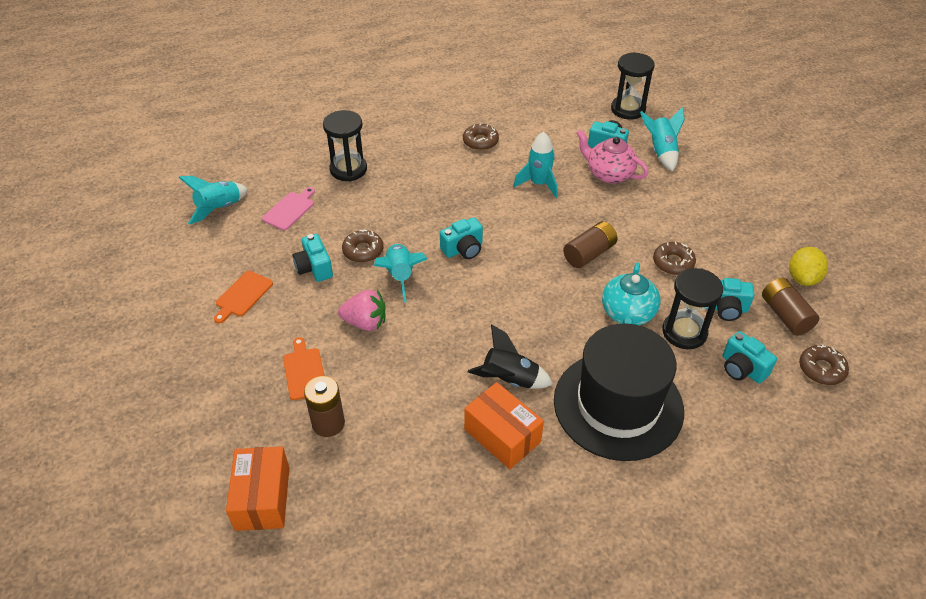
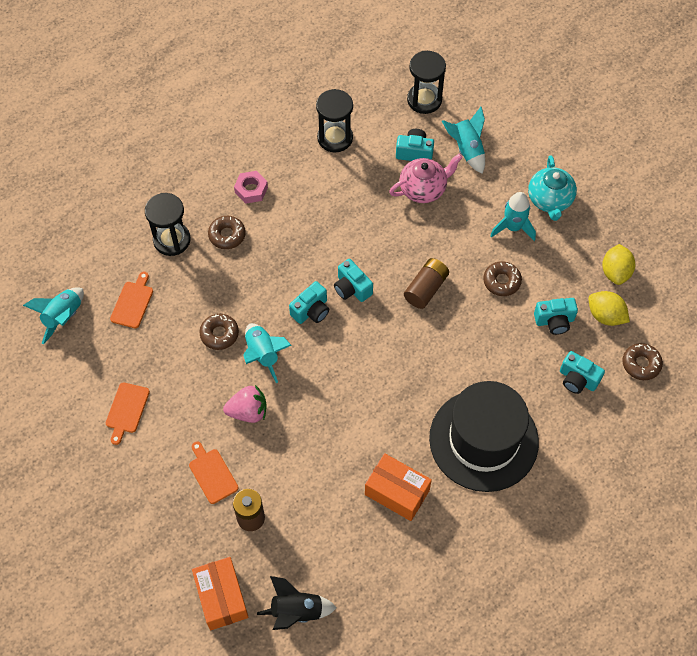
camera: 15 degrees left, 15 degrees up
(290, 210) = (133, 303): pink cutting board -> orange cutting board
(314, 268) = (181, 364): turquoise camera -> turquoise camera (352, 288)
(439, 146) = (251, 190): none -> pink nut
(480, 141) = (290, 175): brown donut -> brown donut (227, 235)
(509, 380) = (389, 438): black rocket -> black rocket (297, 611)
(538, 184) = (360, 216): turquoise rocket -> turquoise rocket (513, 227)
(609, 174) = (423, 189): pink teapot -> pink teapot turned 135 degrees clockwise
(627, 314) = (473, 347): turquoise teapot -> turquoise teapot (549, 200)
(684, 332) = (524, 354): black hourglass -> black hourglass (335, 138)
(785, 315) = (605, 316): brown battery -> yellow lemon

